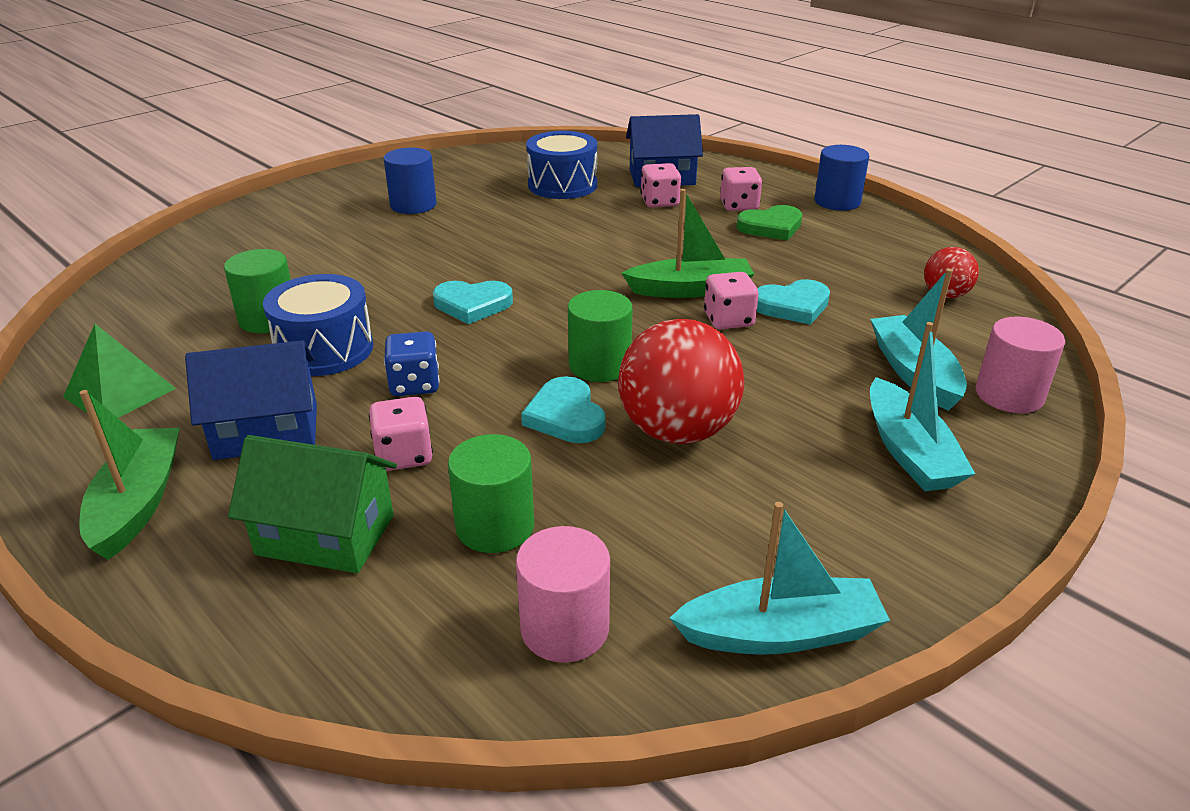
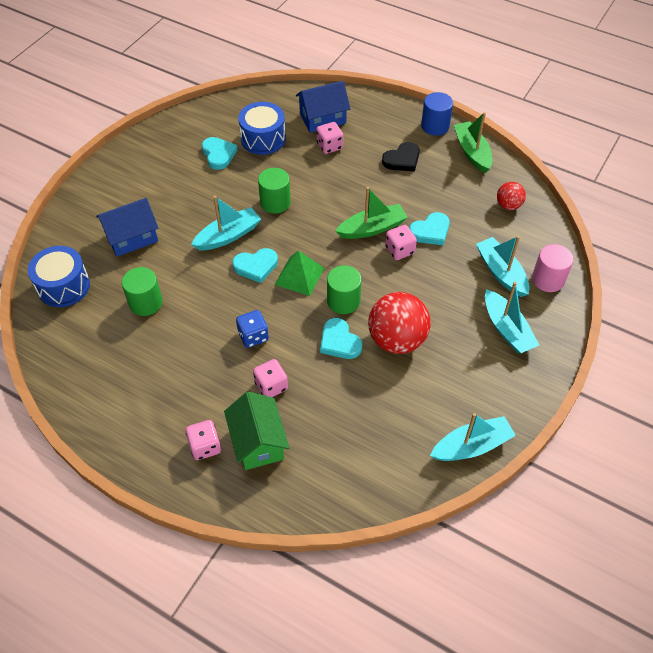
camera: 15 degrees left, 20 degrees up
(119, 392) = (98, 377): green pyramid -> green pyramid (299, 276)
(138, 502) = (157, 445): green boat -> green boat (472, 152)
(266, 431) = (194, 386): blue house -> blue house (132, 237)
(324, 349) = (191, 320): blue drum -> blue drum (63, 286)
(326, 535) = (258, 442): green house -> green house turned 75 degrees clockwise
(413, 205) = (177, 178): blue cylinder -> none
(450, 267) = (228, 236): none -> turquoise boat
(488, 191) = (218, 154): none -> turquoise heart
(495, 526) = (333, 419): green cylinder -> green cylinder (275, 202)
(565, 628) = (384, 465): pink cylinder -> none
(739, 206) = (378, 141): pink dice -> pink dice (205, 446)
(771, 227) = (402, 160): green heart -> black heart

